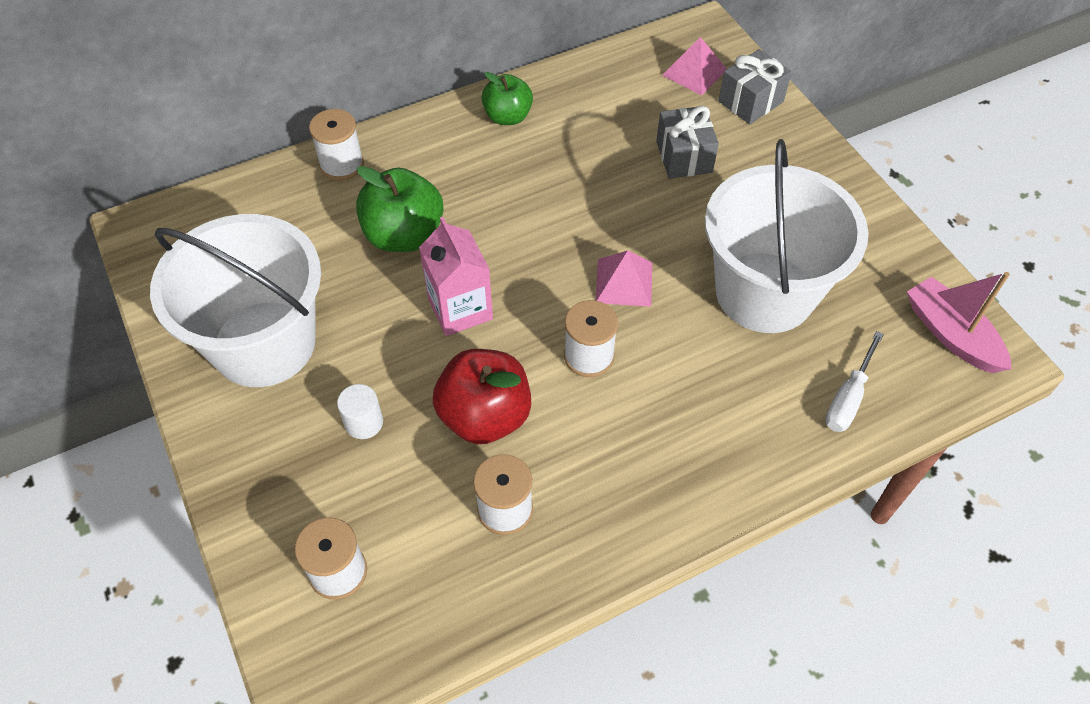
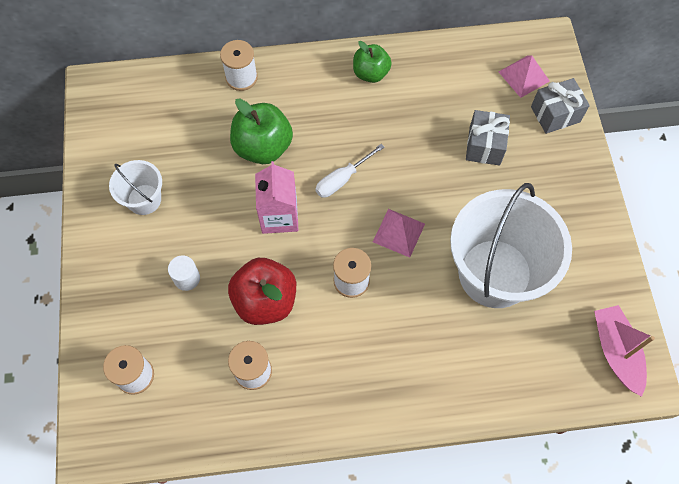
camera: 20 degrees right, 10 degrees up
(264, 343) = (144, 199): white bucket -> white bucket, size x0.48
(848, 398) = (517, 373): white screwdriver -> white screwdriver (342, 179)

